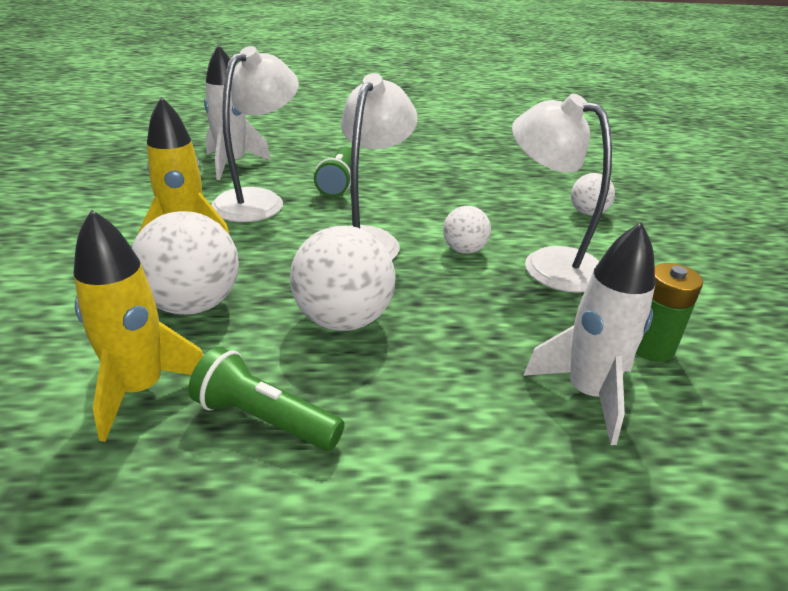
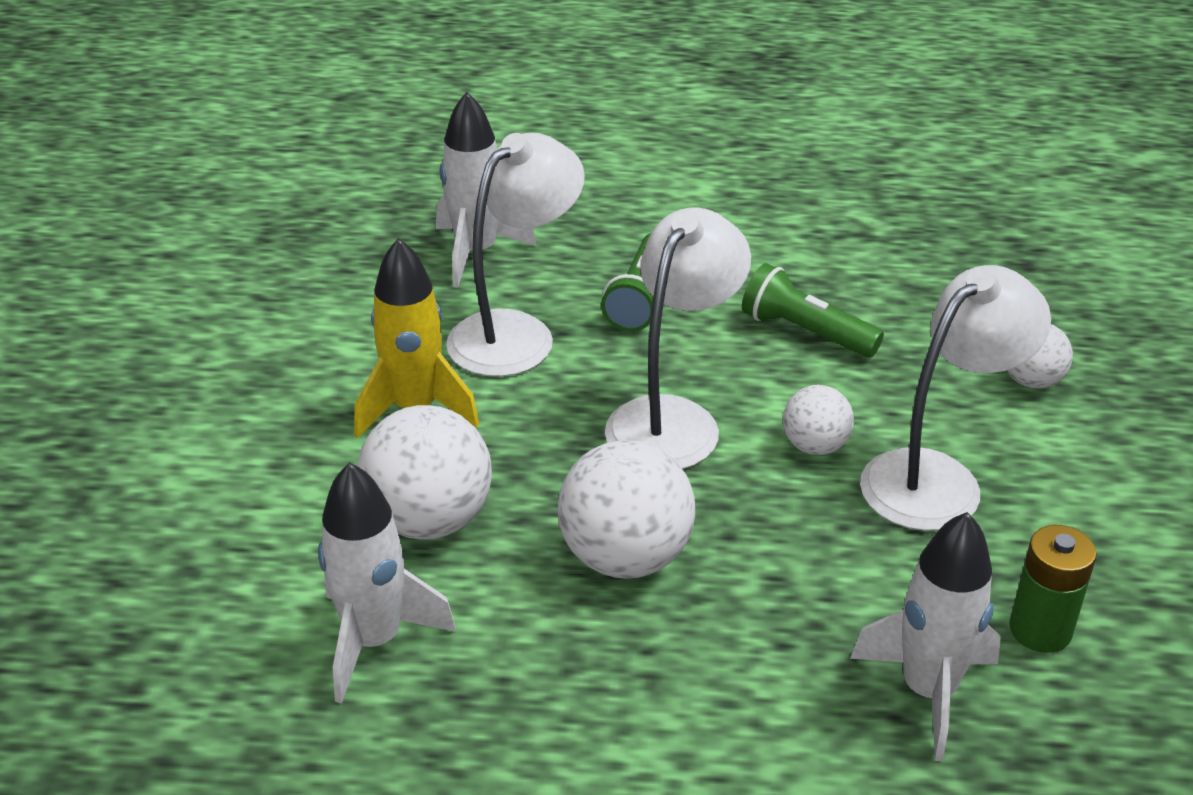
camera: 10 degrees right, 5 degrees up
(140, 390) = (374, 641): yellow rocket -> white rocket
(265, 419) = (520, 691): green flashlight -> green flashlight (805, 332)
(548, 263) = (937, 478): white lamp -> white lamp turned 90 degrees clockwise

